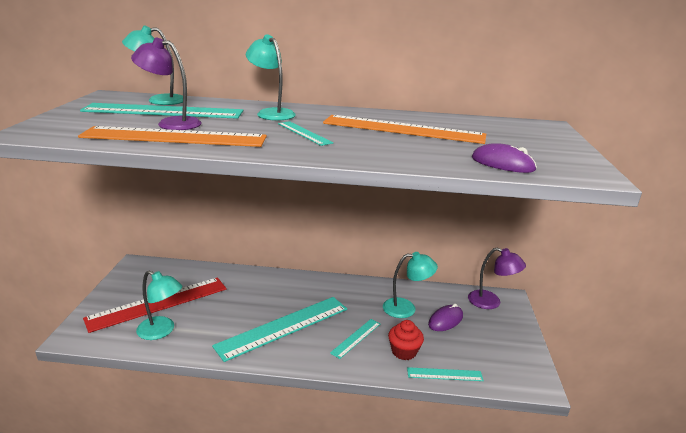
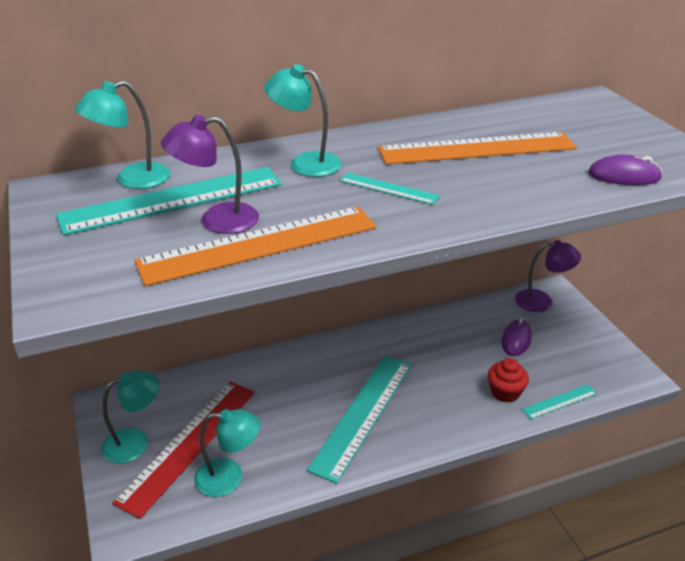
camera: 25 degrees left, 10 degrees up
(356, 338) = (447, 396): turquoise ruler -> none
(406, 308) = (468, 340): turquoise lamp -> turquoise lamp (135, 442)

